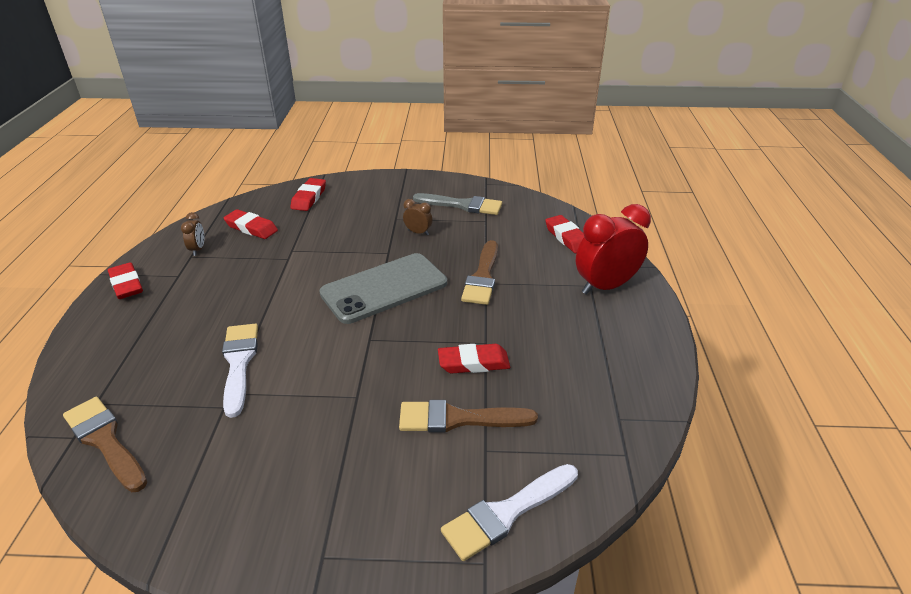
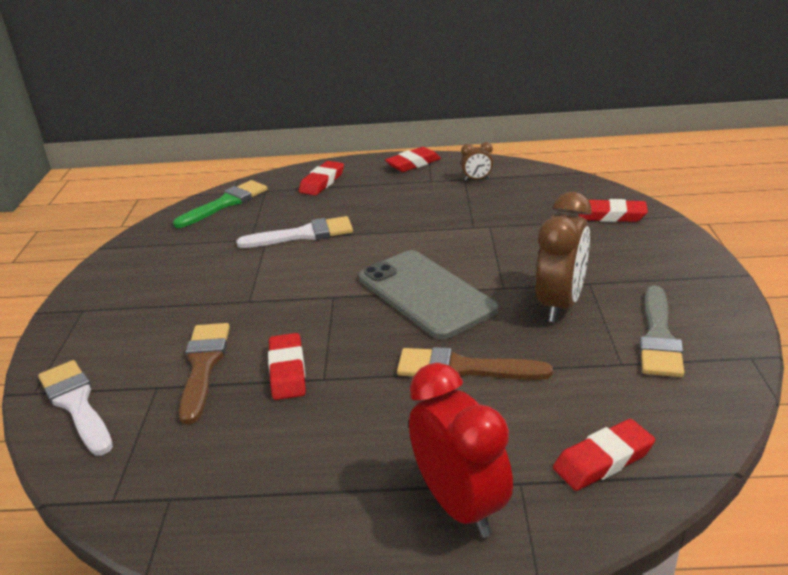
camera: 90 degrees right, 5 degrees down
(105, 441) = (225, 203): brown brush -> green brush
(251, 228) = (527, 196): red eraser -> red eraser (322, 182)
(418, 232) = (560, 304): brown clock -> brown clock, size x2.17

